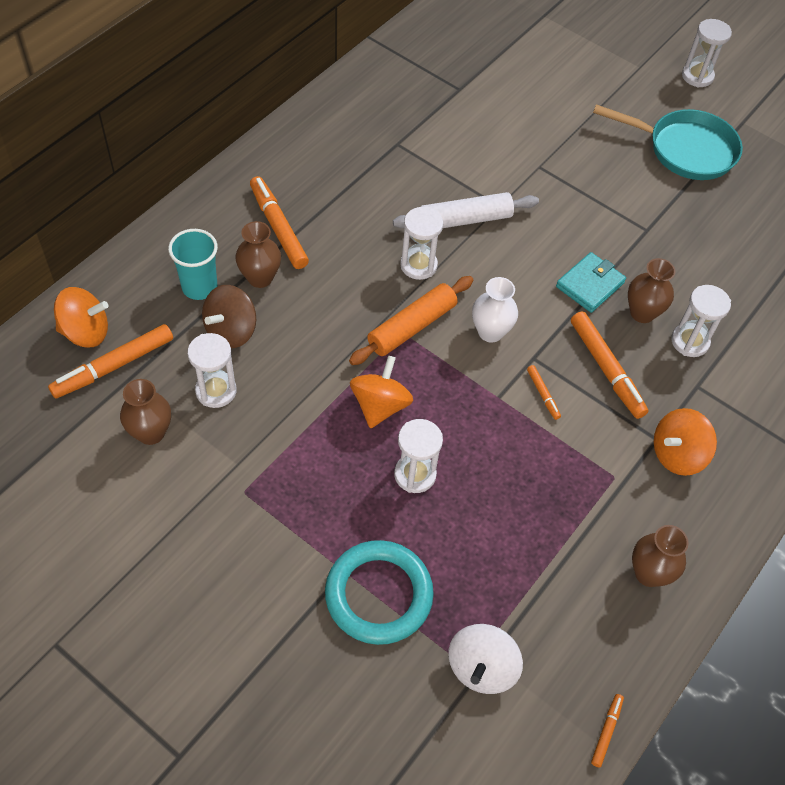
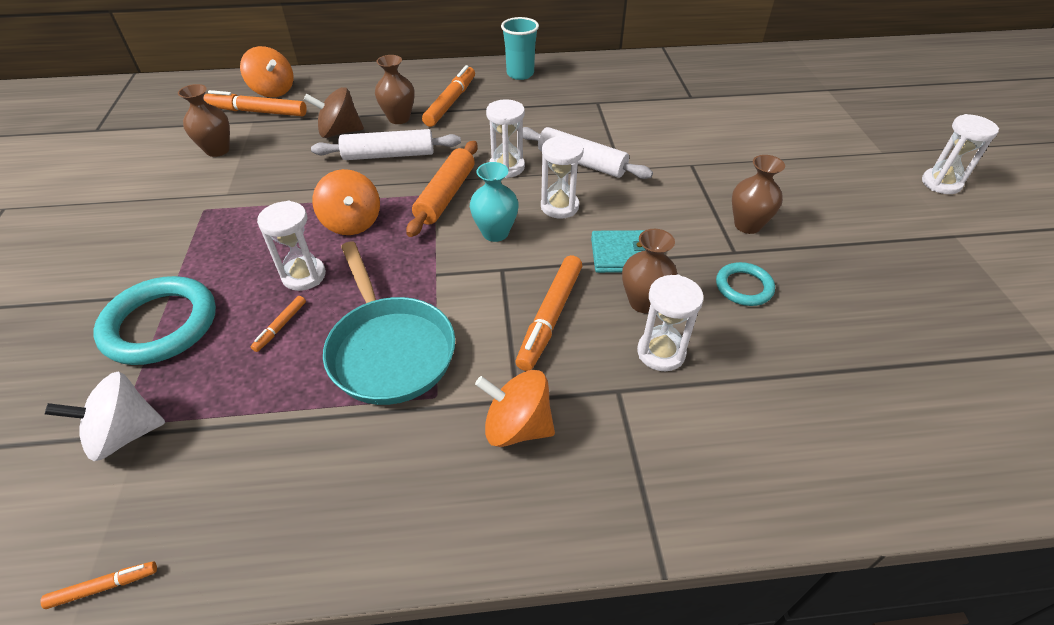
camera: 50 degrees right, 10 degrees down
(199, 287) = (360, 104): turquoise cup -> turquoise cup (520, 74)
(216, 391) = (281, 153): white hourglass -> white hourglass (559, 206)
(311, 322) = (389, 155): none -> white rolling pin
(380, 405) = (352, 222): orange spinning top -> orange spinning top turned 90 degrees clockwise
(412, 327) = (446, 195): orange rolling pin -> orange rolling pin turned 75 degrees counterclockwise
(490, 332) = (495, 233): white vase -> turquoise vase
(543, 394) = (471, 296): orange marker -> orange marker (280, 326)
(649, 573) = (344, 496): brown vase -> brown vase (747, 225)
(680, 255) = (744, 287): none -> turquoise ring
(685, 150) = (856, 222): turquoise pan -> turquoise pan (389, 350)

